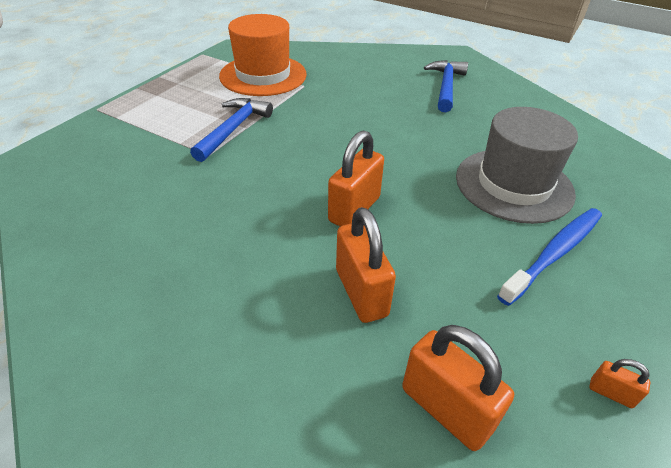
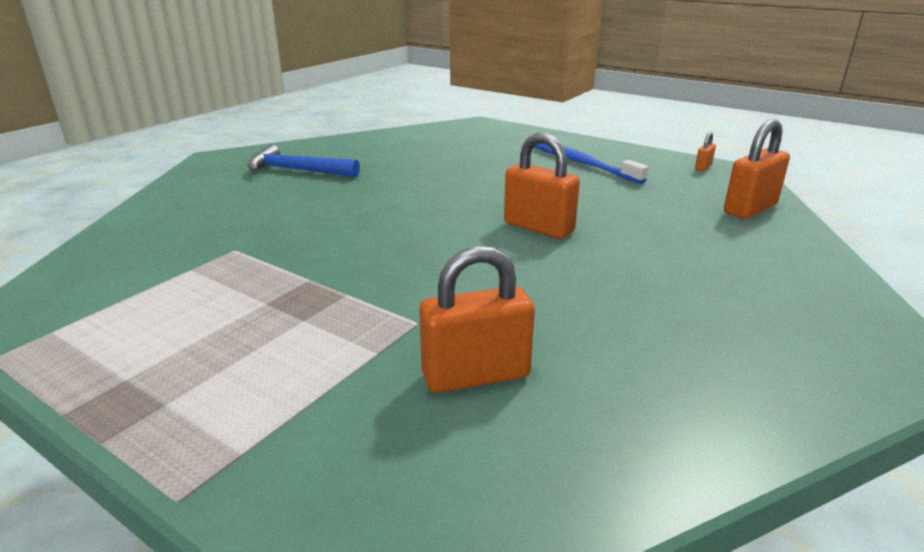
camera: 85 degrees left, 15 degrees down
(233, 129) = (348, 305): blue hammer -> none
(263, 75) = (168, 284): orange hat -> none
(361, 292) = (656, 230): orange padlock -> orange padlock (476, 375)
(513, 185) = (494, 164): grey hat -> none

